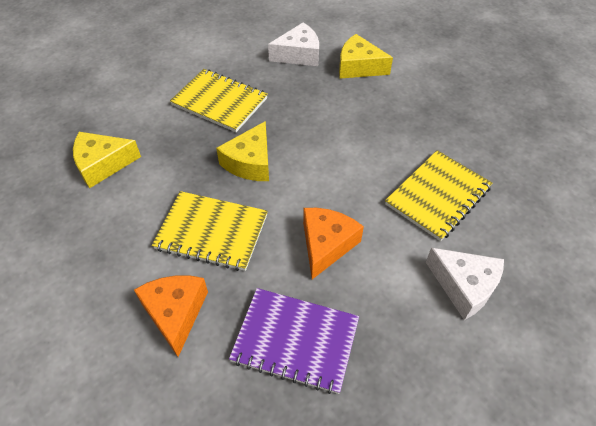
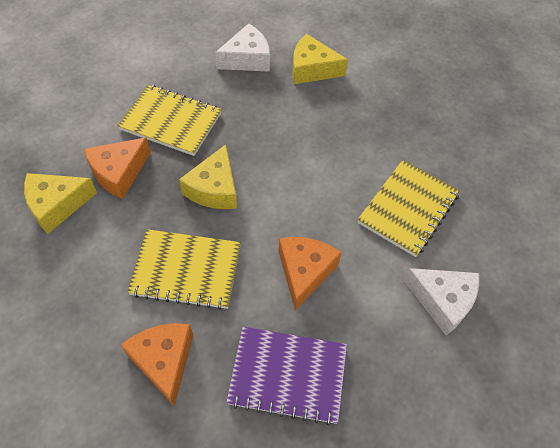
camera: 10 degrees left, 5 degrees up
(164, 141) = (119, 173): none -> orange cheese

